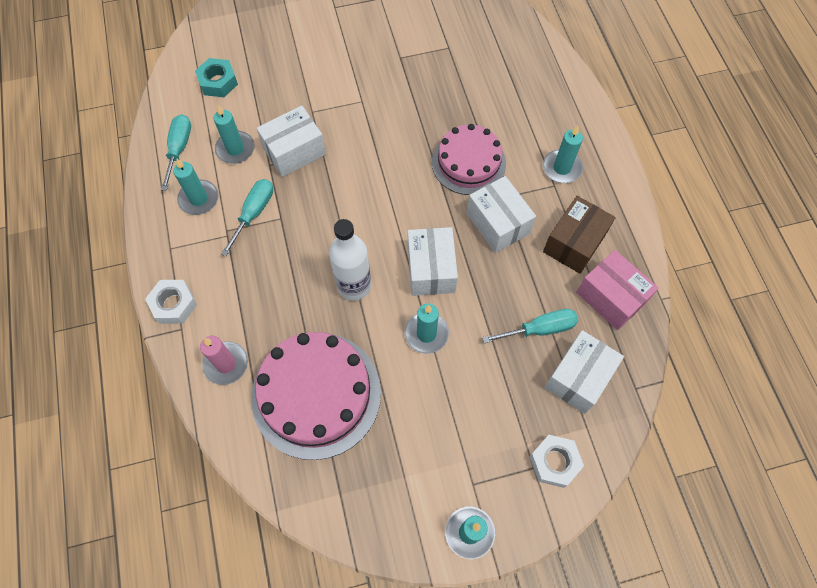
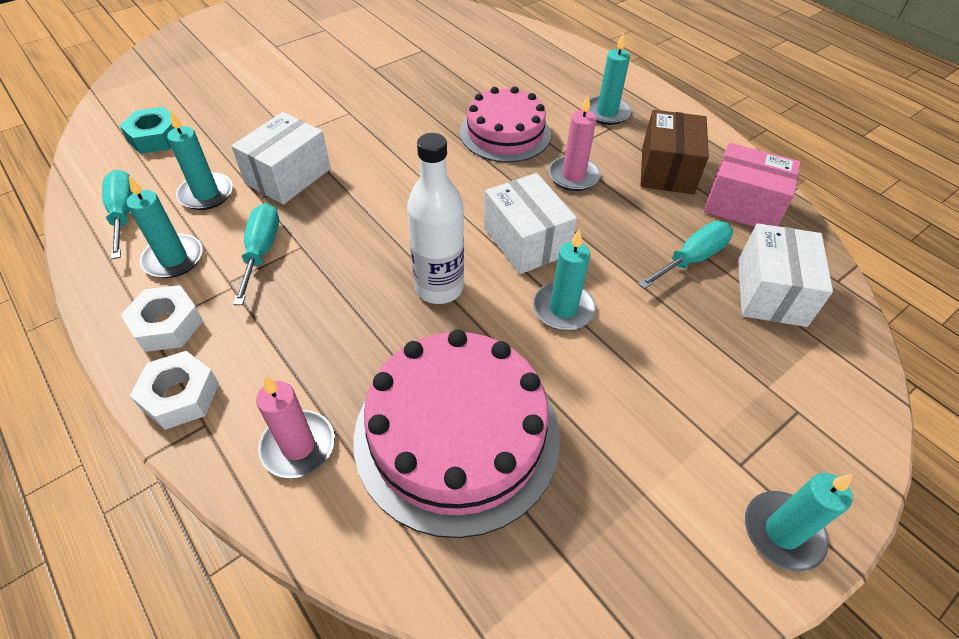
camera: 25 degrees left, 15 degrees down
(497, 223) = (573, 176): white box -> pink candle
(554, 462) = (817, 394): white nut -> white nut (167, 325)

